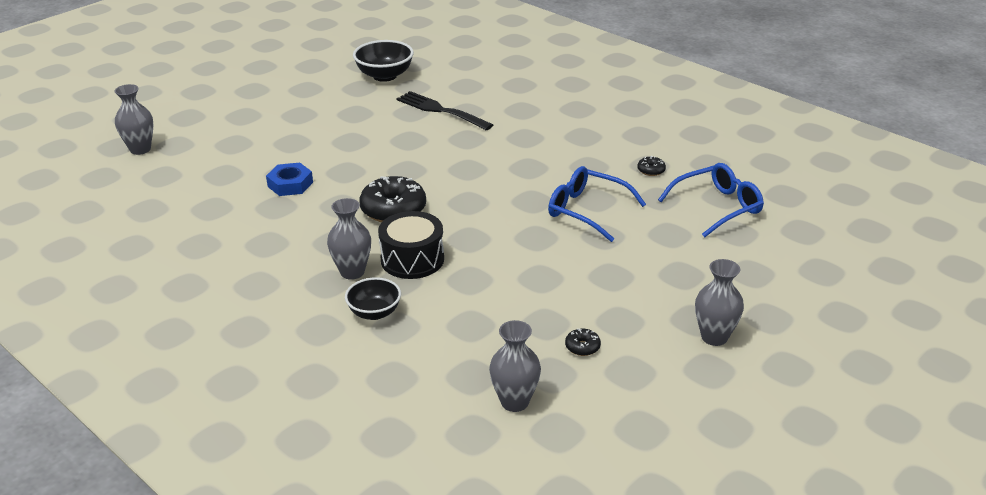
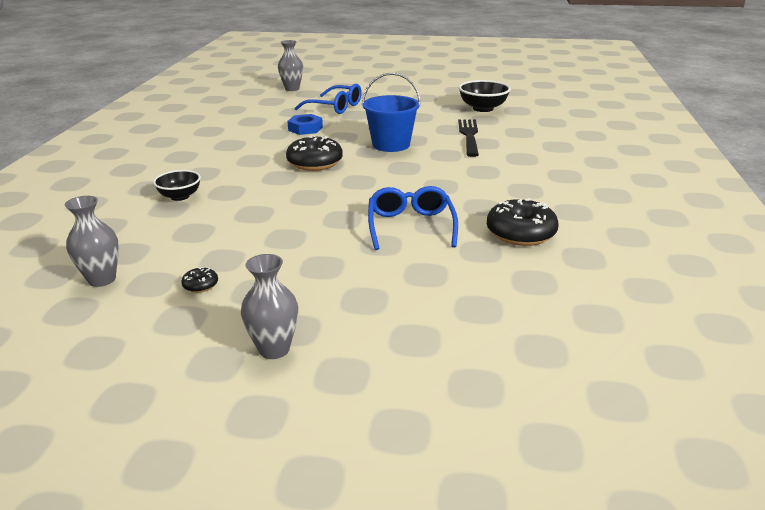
camera: 55 degrees right, 5 degrees down
(352, 272) = (222, 175): grey vase -> none
(406, 155) = (391, 145): none -> blue bucket
(412, 259) = (258, 187): black drum -> none
(651, 170) = (520, 233): black donut -> black donut, size x2.24
(717, 207) = (510, 284): blue glasses -> blue glasses (335, 107)

